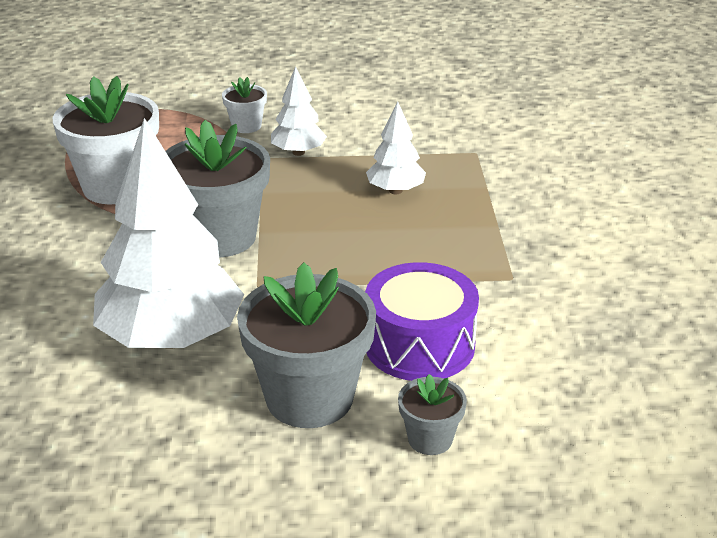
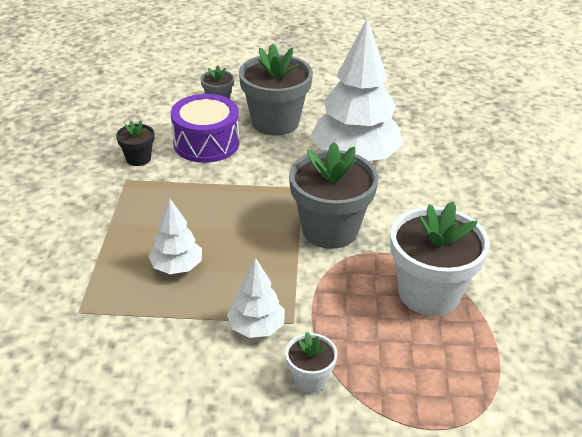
camera: 175 degrees left, 5 degrees up
(514, 310) = (138, 158): none -> black flower pot

